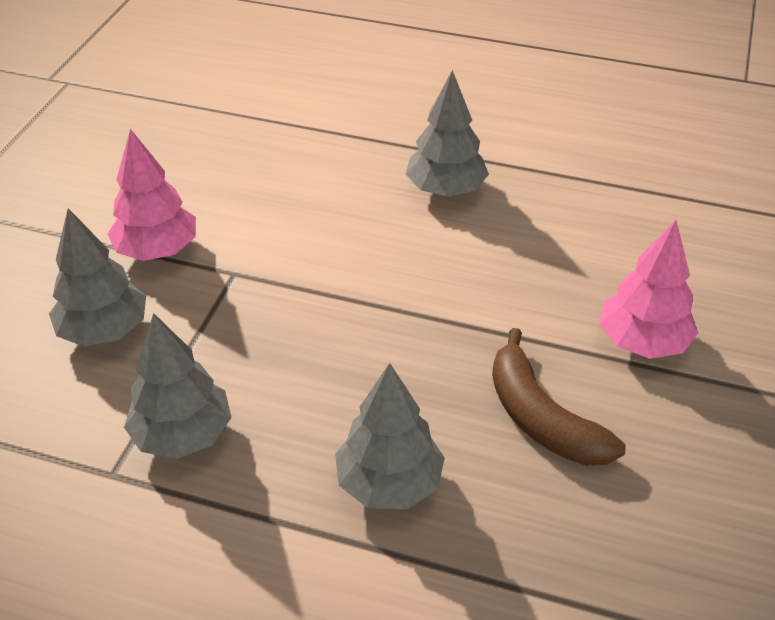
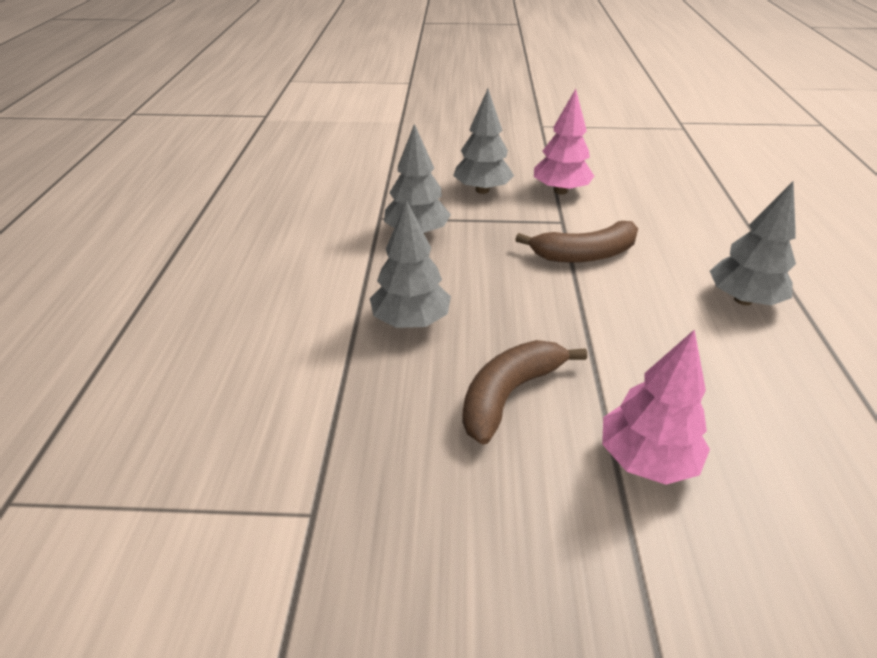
camera: 75 degrees right, 5 degrees down
(317, 277) = (584, 254): none -> brown banana

